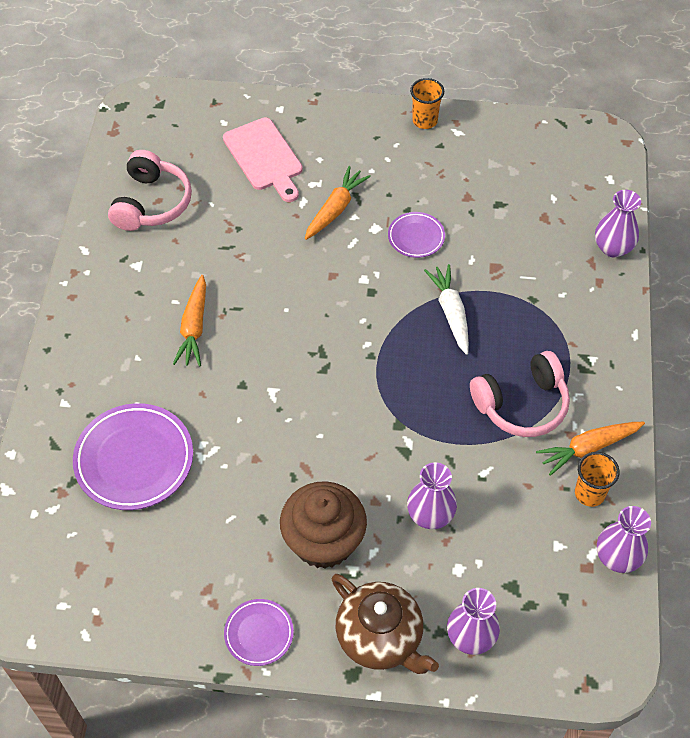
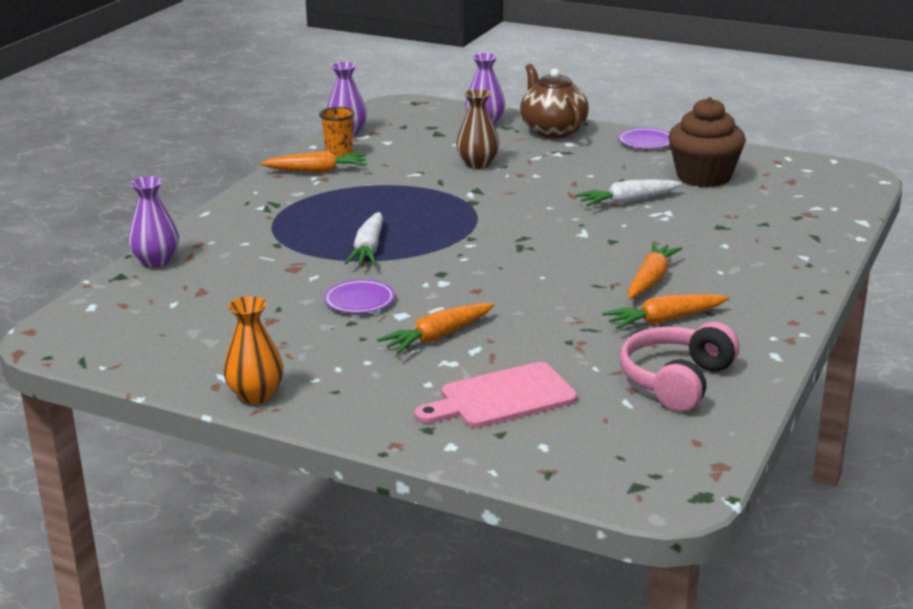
camera: 160 degrees left, 30 degrees down
(134, 460) = (734, 219): purple plate -> none
(173, 272) = (664, 320): none -> orange carrot
(245, 468) = (627, 202): none -> white carrot
(264, 157) = (502, 398): pink cutting board -> pink cutting board turned 105 degrees counterclockwise
(323, 541) = (574, 165): brown cupcake -> brown cupcake (703, 177)
(425, 121) = (255, 395): orange cup -> orange vase
(430, 515) = (478, 164): purple vase -> brown vase
(521, 404) = (351, 196): pink headphones -> none

